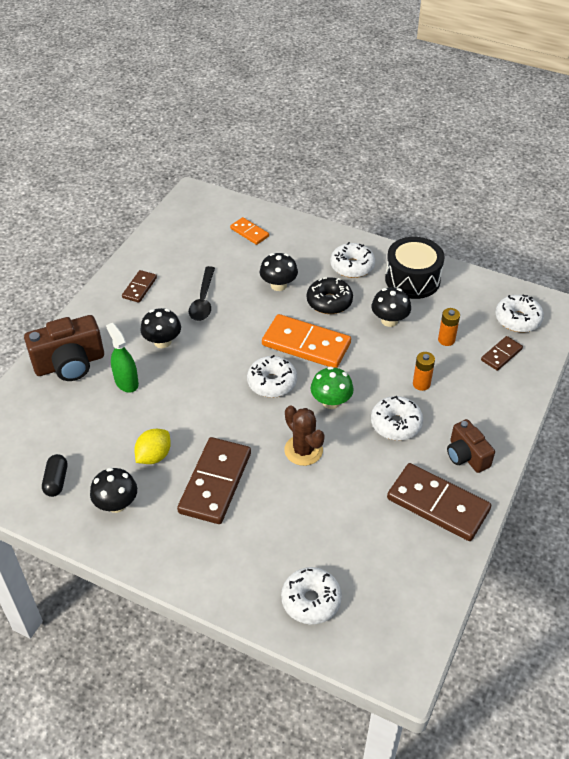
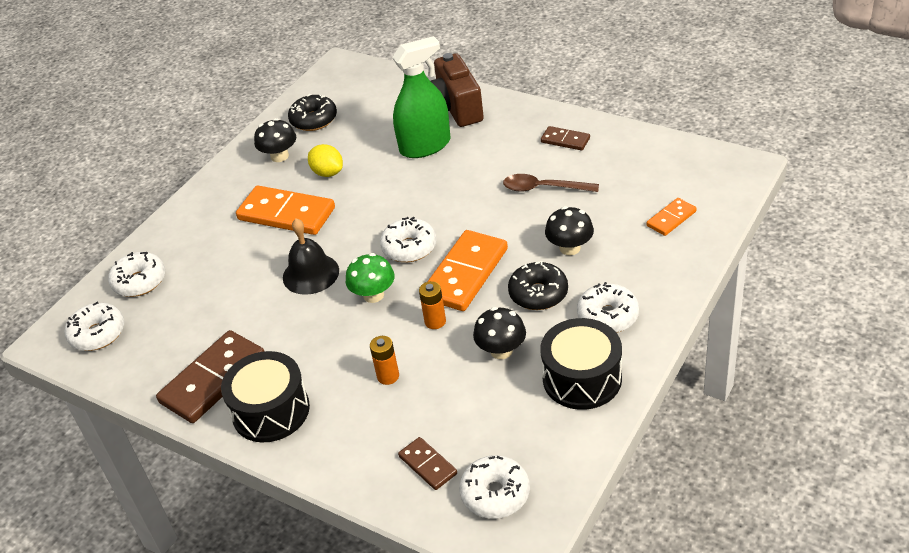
camera: 100 degrees right, 5 degrees down
(56, 481) = (314, 120): black capsule -> black donut
(126, 382) = (425, 146): green spray bottle -> green spray bottle, size x1.61
(162, 342) = (479, 164): black mushroom -> none
(203, 300) = (543, 188): black spoon -> brown spoon
(215, 482) = (286, 214): brown domino -> orange domino
(303, 450) = (311, 274): brown cactus -> black bell
(396, 424) = (330, 349): white donut -> white donut (98, 334)
(446, 340) = (461, 407): orange battery -> orange battery (435, 321)
(466, 456) = (271, 411): brown camera -> black drum

